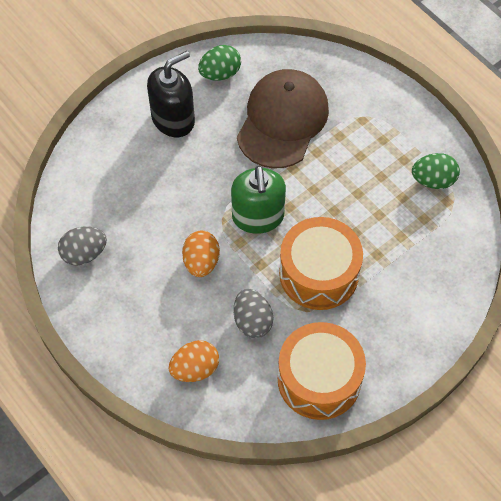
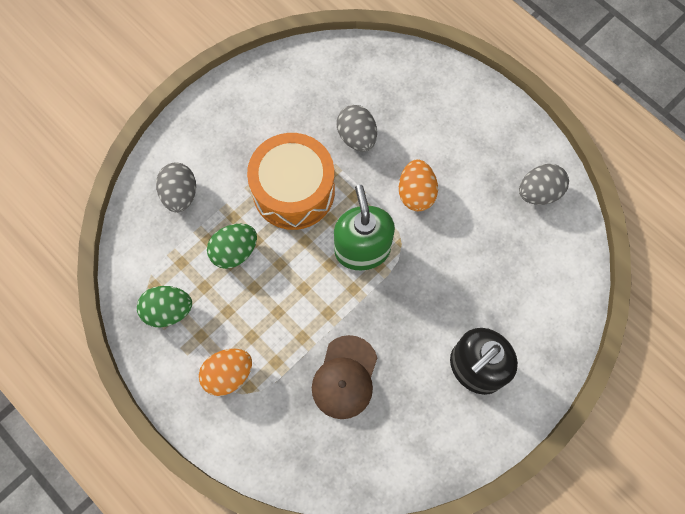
camera: 175 degrees right, 10 degrees up
(195, 369) = (406, 88): orange egg -> orange egg (228, 374)
(220, 73) = (429, 442): green egg -> green egg (234, 251)
(282, 120) = (345, 377): brown cap -> brown cap, size x0.61
(319, 379) = (289, 88): orange drum -> none
(428, 278) = (180, 194): none -> grey egg

